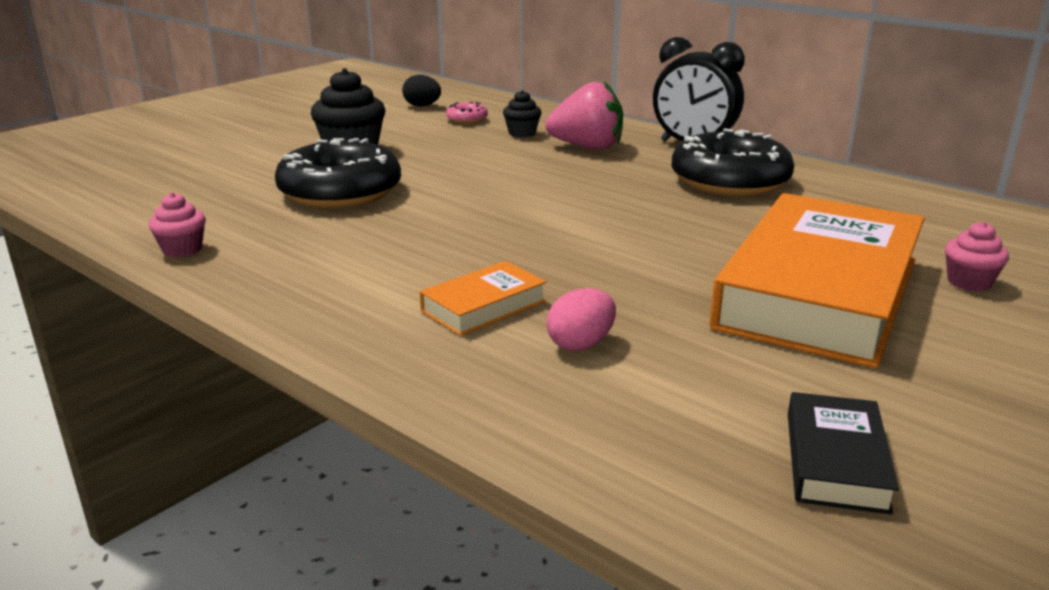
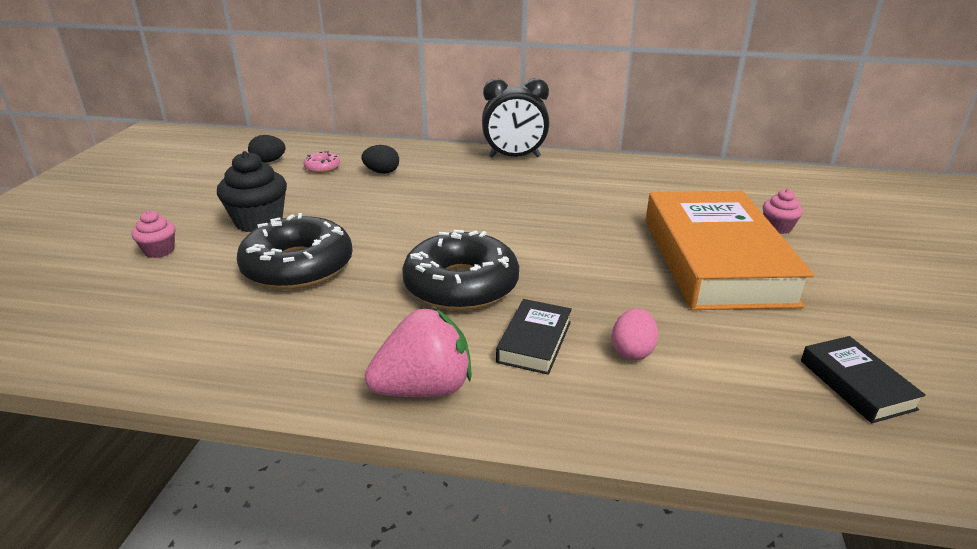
camera: 30 degrees left, 5 degrees up
(182, 249) = (221, 371): pink cupcake -> pink cupcake (159, 251)
(483, 306) = (534, 341): orange book -> black book
(522, 133) = (382, 172): black cupcake -> black egg
(587, 147) = (444, 175): pink strawberry -> pink strawberry (424, 389)
(729, 181) = (570, 183): black donut -> black donut (461, 285)

